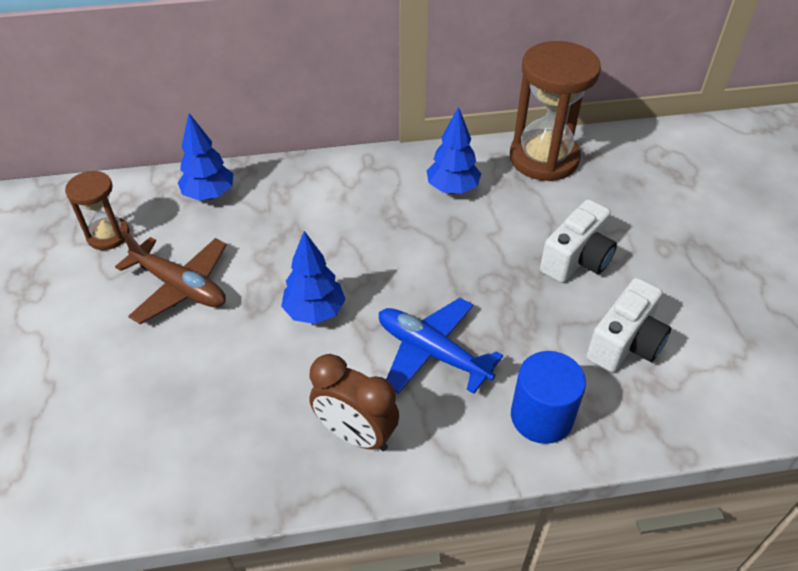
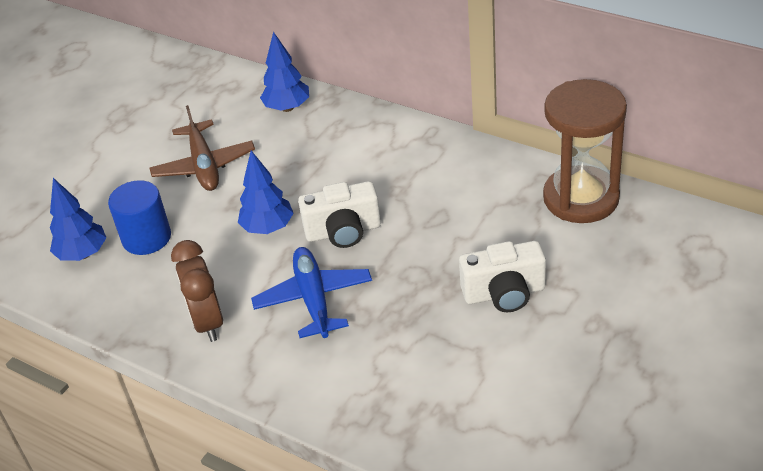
camera: 45 degrees right, 5 degrees down
(108, 235) = (196, 107): brown hourglass -> none
(452, 189) = (470, 187): blue tree -> blue tree (83, 254)
(541, 417) = (337, 385): blue cylinder -> blue cylinder (146, 238)
(625, 343) = (463, 375): white camera -> white camera (343, 231)

